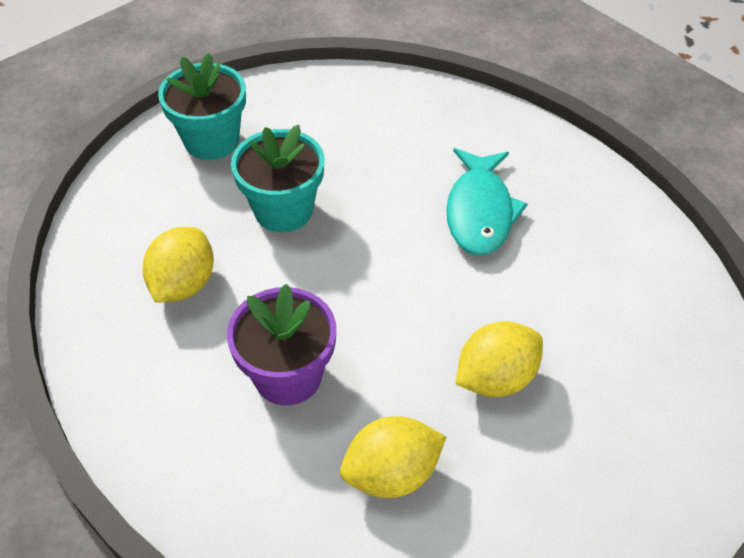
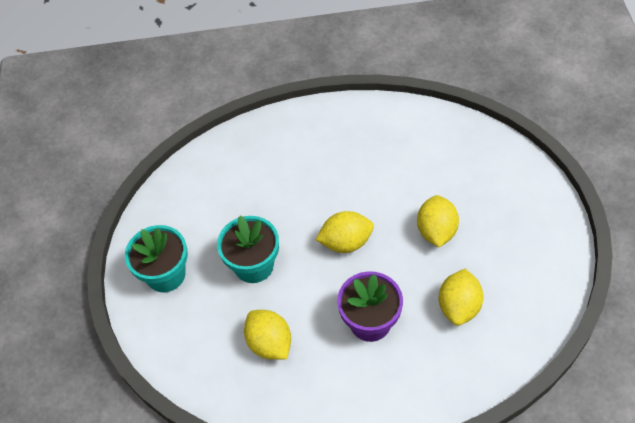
camera: 50 degrees left, 5 degrees up
(391, 283) = (346, 242): none -> yellow lemon
(480, 212) = (329, 174): turquoise fish -> none

